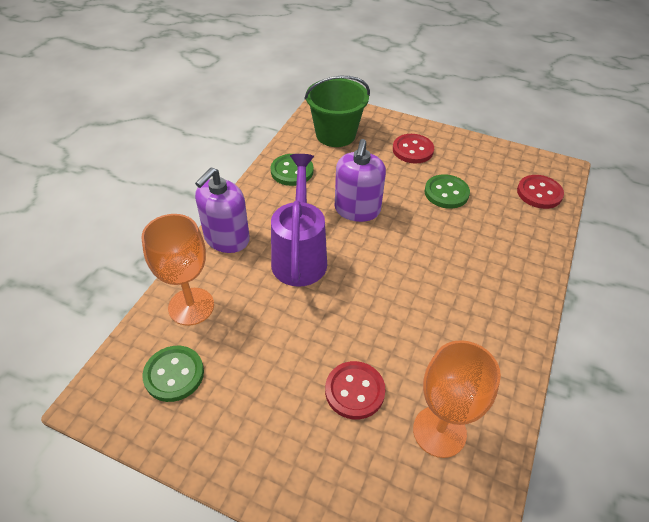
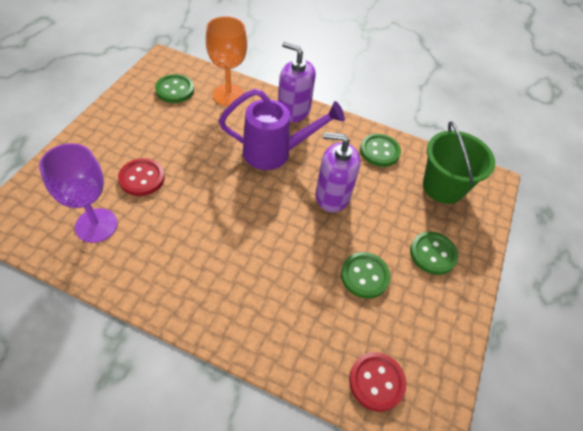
camera: 85 degrees right, 5 degrees up
(412, 150) = (433, 254): red button -> green button
(439, 431) = (96, 225): orange goblet -> purple goblet

